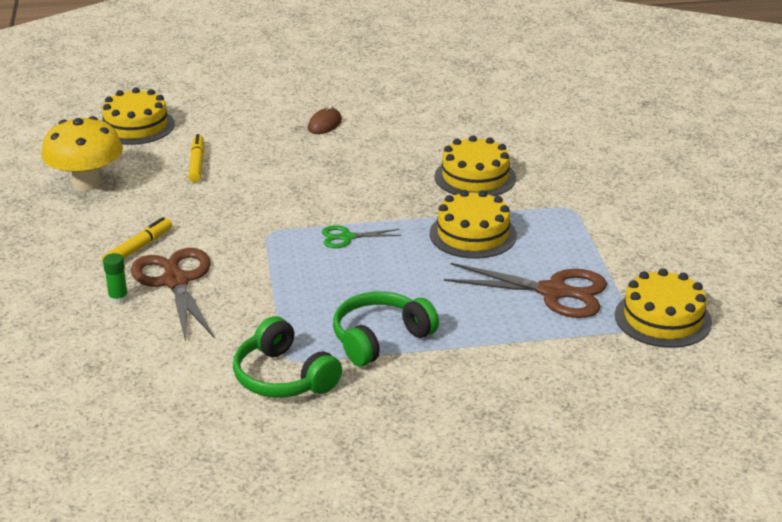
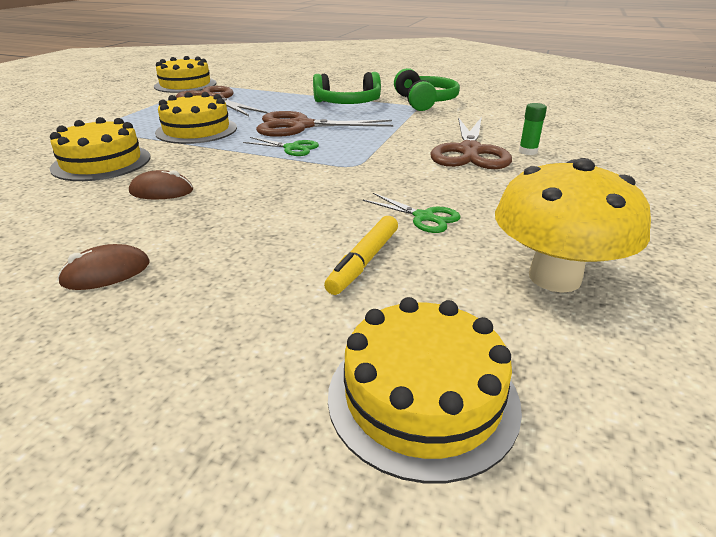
camera: 150 degrees left, 0 degrees up
(138, 248) = (497, 181): yellow marker -> none
(179, 200) = (424, 217): none -> green scissors
(379, 272) = (301, 126): none -> brown scissors
(381, 169) = (161, 191): none -> brown mouse

